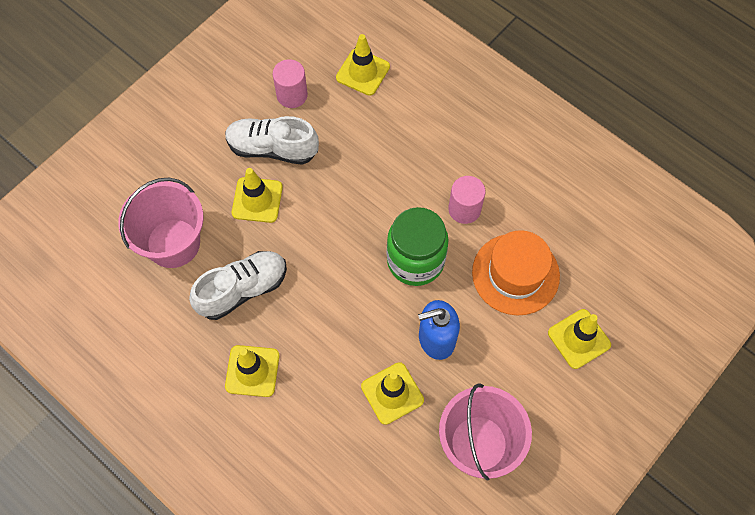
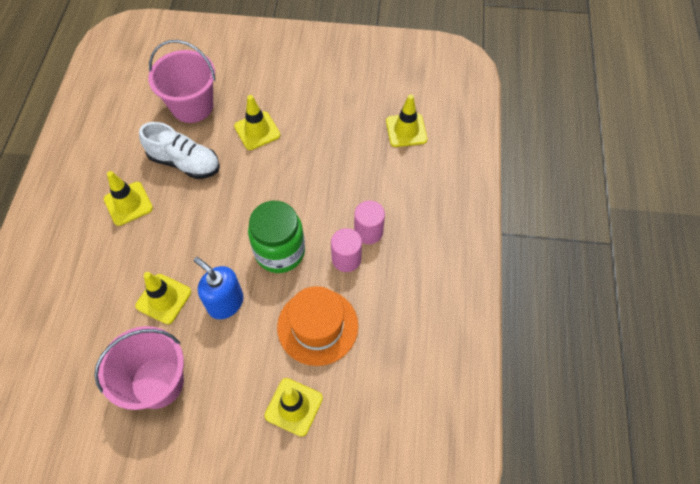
camera: 55 degrees right, 5 degrees down
(272, 148) = (302, 116): white shoe -> none
(292, 95) = (352, 102): pink cylinder -> pink cylinder (368, 232)

